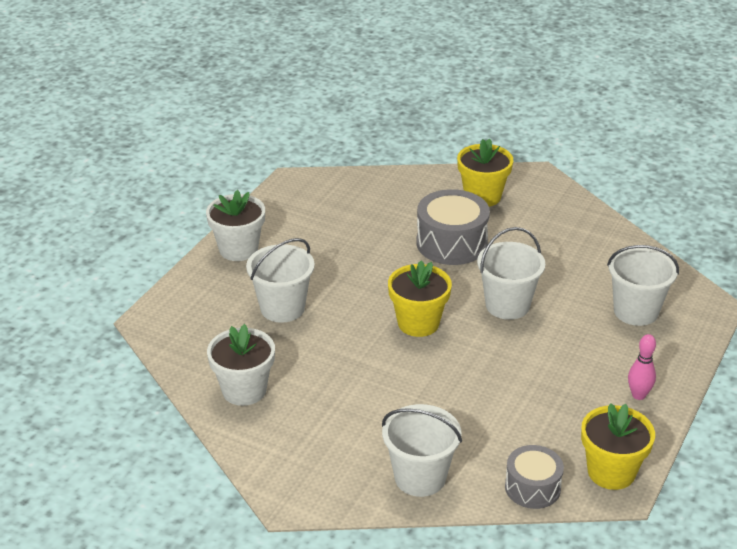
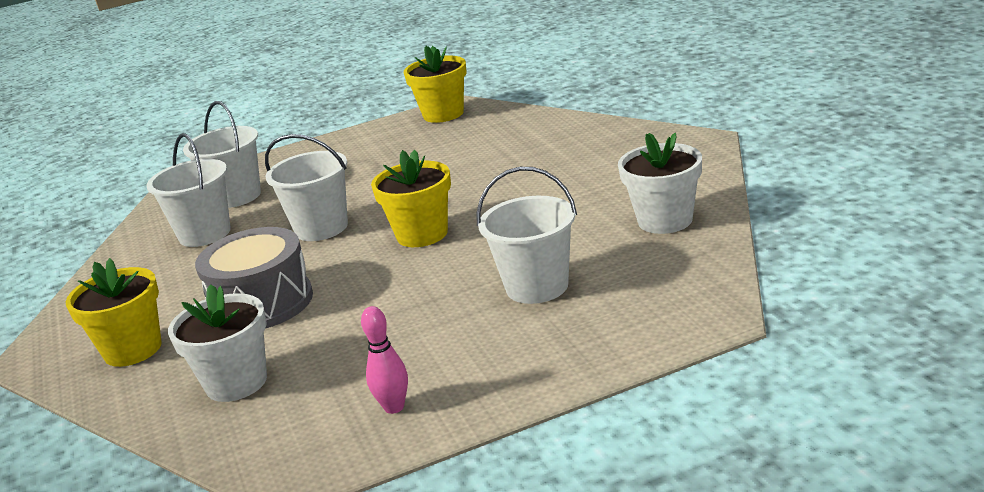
camera: 135 degrees left, 10 degrees down
(238, 249) = (504, 380): white flower pot -> white flower pot (236, 383)
(420, 477) = (580, 135): white bucket -> white bucket (205, 234)
(532, 487) = (508, 116): grey drum -> none
(638, 395) = (346, 146): pink bowling pin -> pink bowling pin (394, 407)

